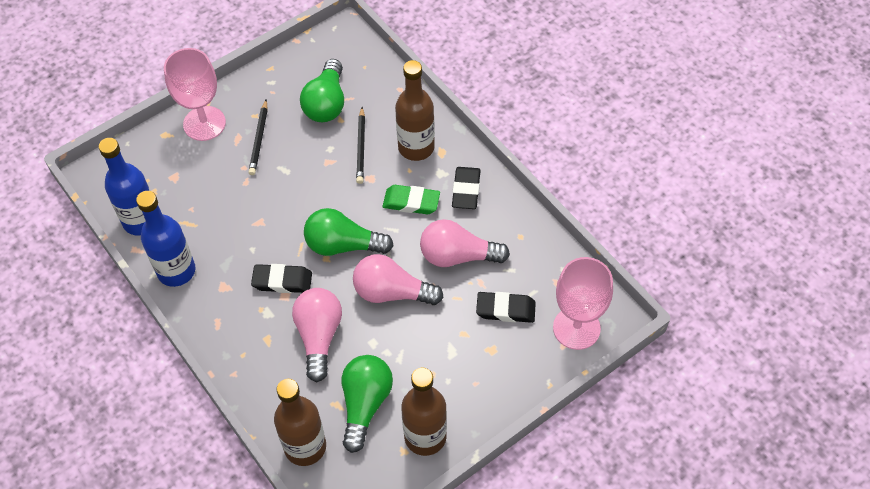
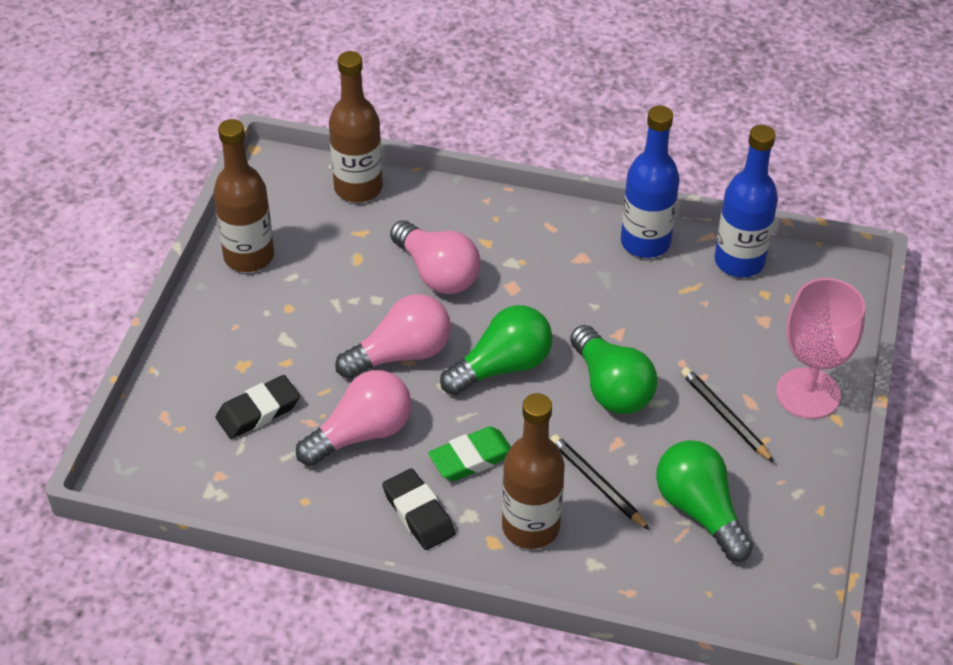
camera: 140 degrees right, 10 degrees down
(282, 281) = (528, 296): black eraser -> none
(365, 404) = (333, 247): green light bulb -> green light bulb (611, 387)
(576, 328) = (160, 440): pink goblet -> none

